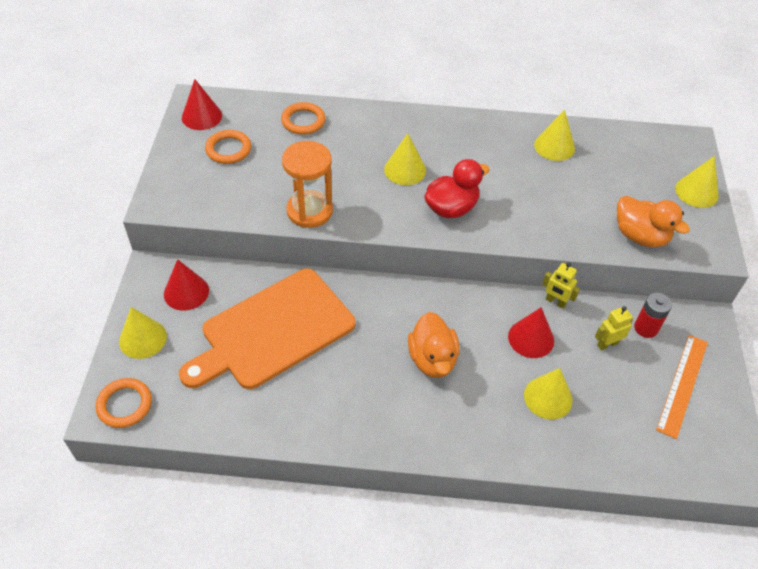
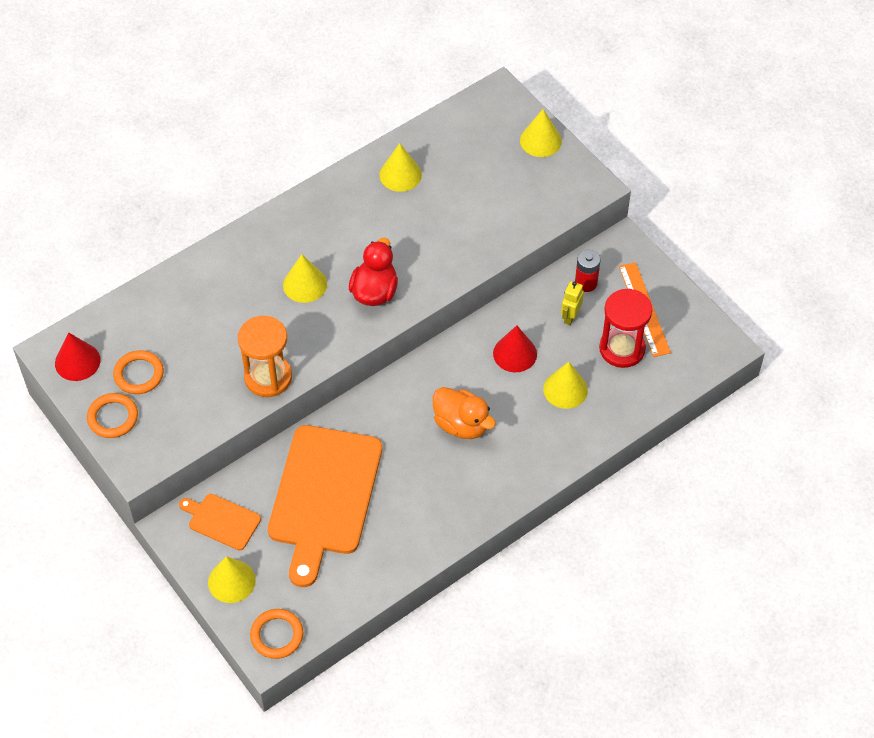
camera: 40 degrees left, 5 degrees up
(186, 292) = (222, 520): red cone -> orange cutting board
(303, 121) = (172, 300): orange ring -> orange ring (113, 417)
(555, 302) = (506, 310): yellow robot -> none
(631, 402) = (622, 349): none -> red hourglass
(640, 236) = (532, 212): orange duck -> none

